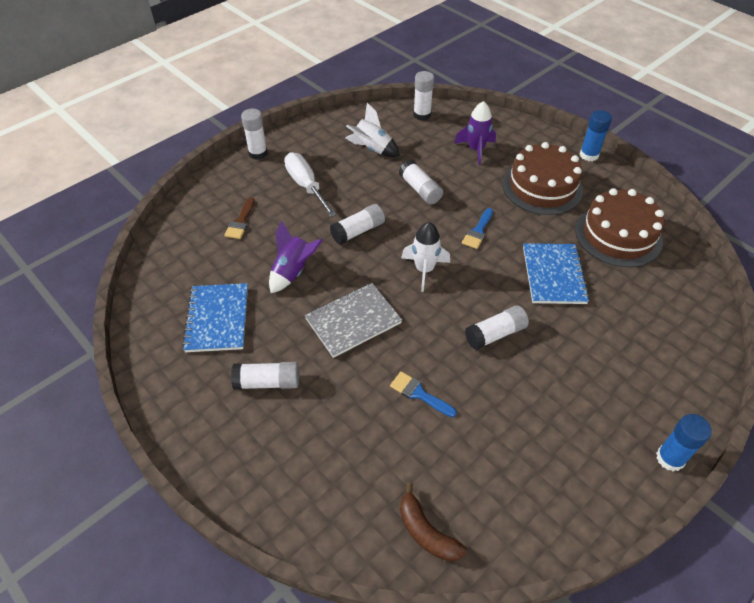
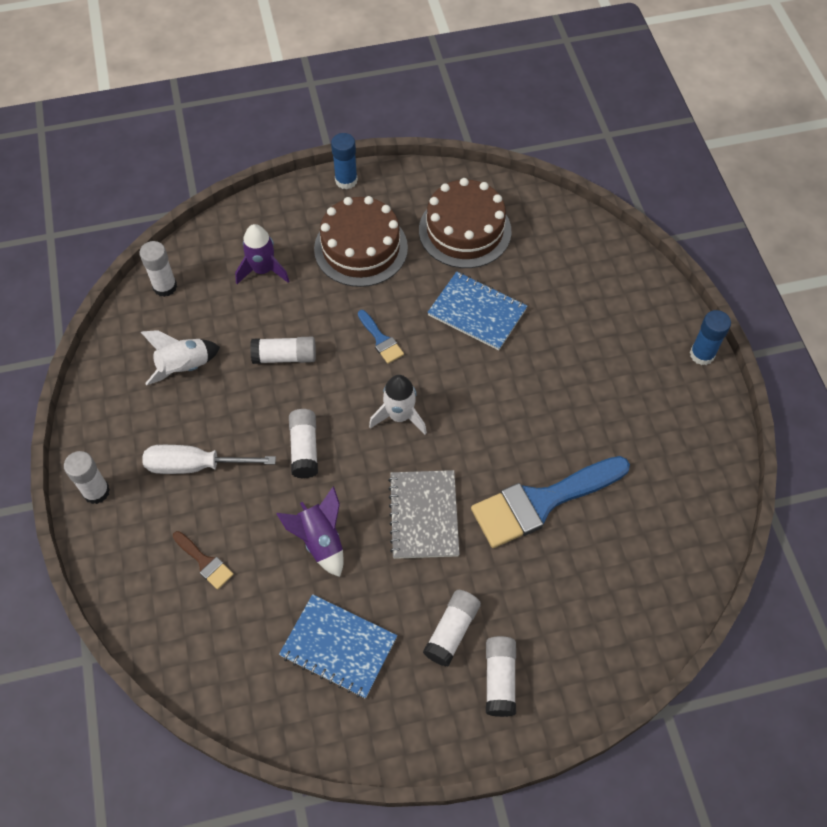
camera: 60 degrees left, 10 degrees up
(419, 394) = (541, 502): blue brush -> blue brush, size x2.24
(426, 532) = (675, 570): brown banana -> none
(495, 334) = (514, 402): white glue stick -> white glue stick (499, 679)

